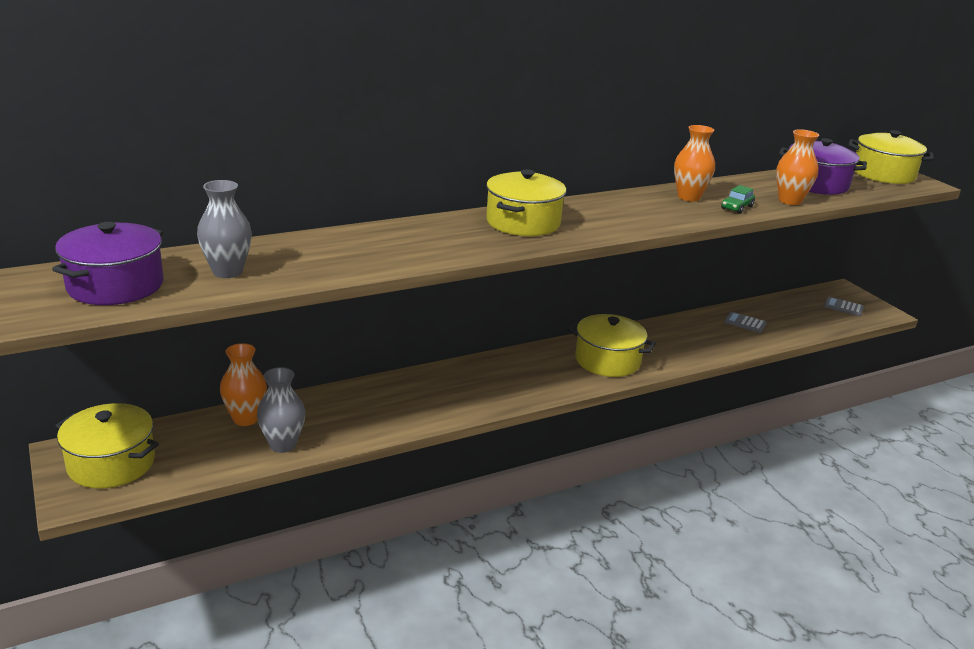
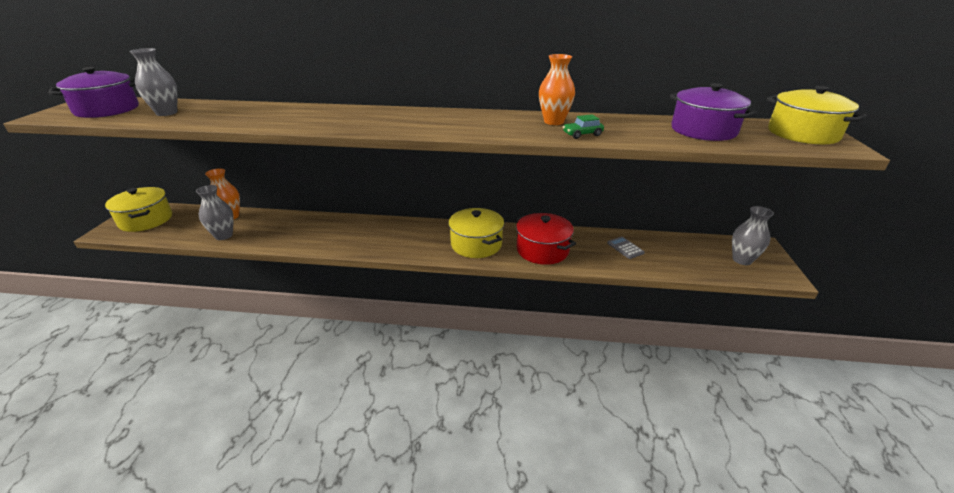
camera: 35 degrees right, 5 degrees up
(523, 222) = (388, 117): yellow pot -> none
(677, 347) = (542, 250): none -> red pot
(790, 201) = (647, 138): orange vase -> none
(843, 307) = (742, 260): grey calculator -> grey vase

